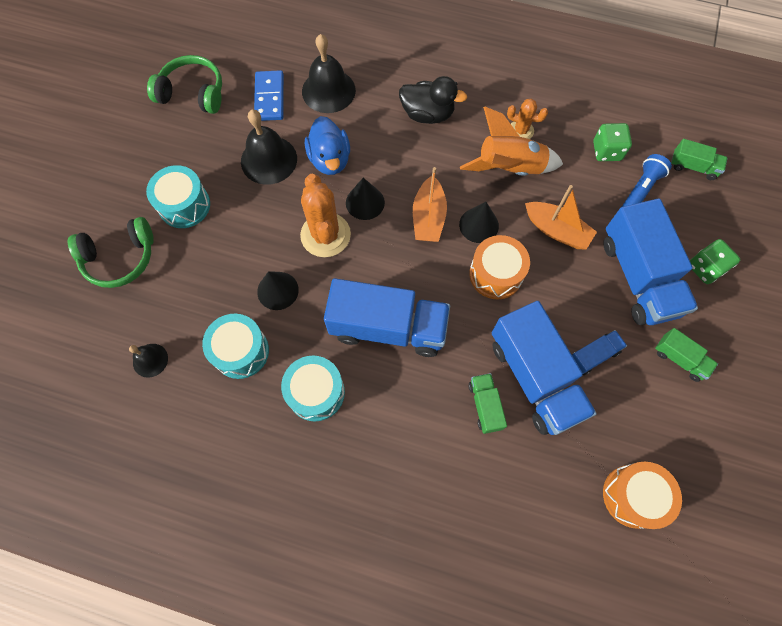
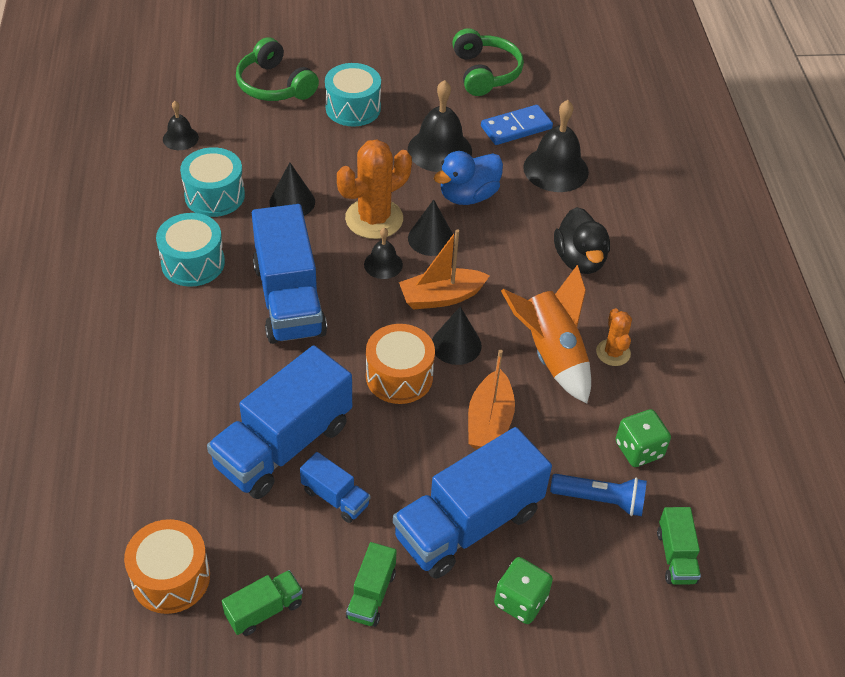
camera: 65 degrees right, 20 degrees down
(378, 246) = (383, 264): none -> black bell
(485, 405) = (231, 407): green truck -> green truck (264, 610)

